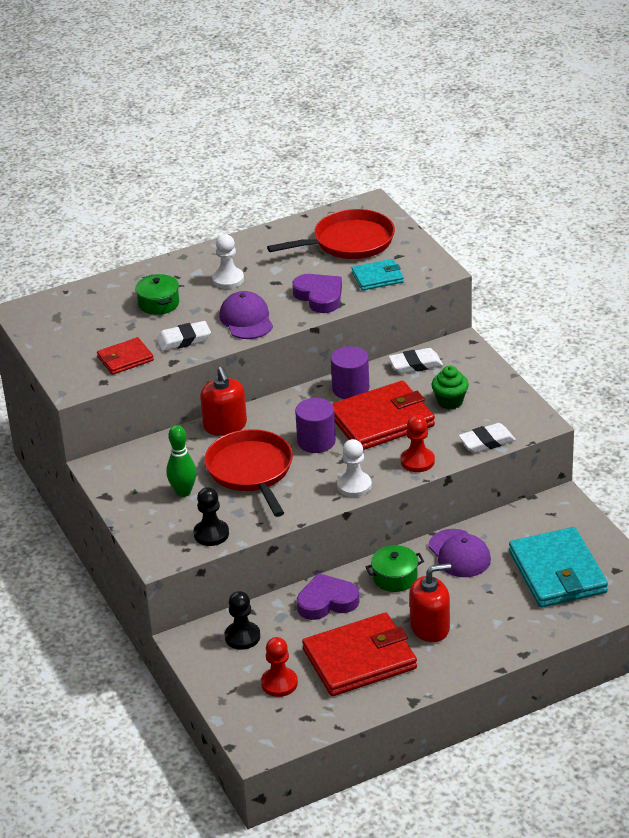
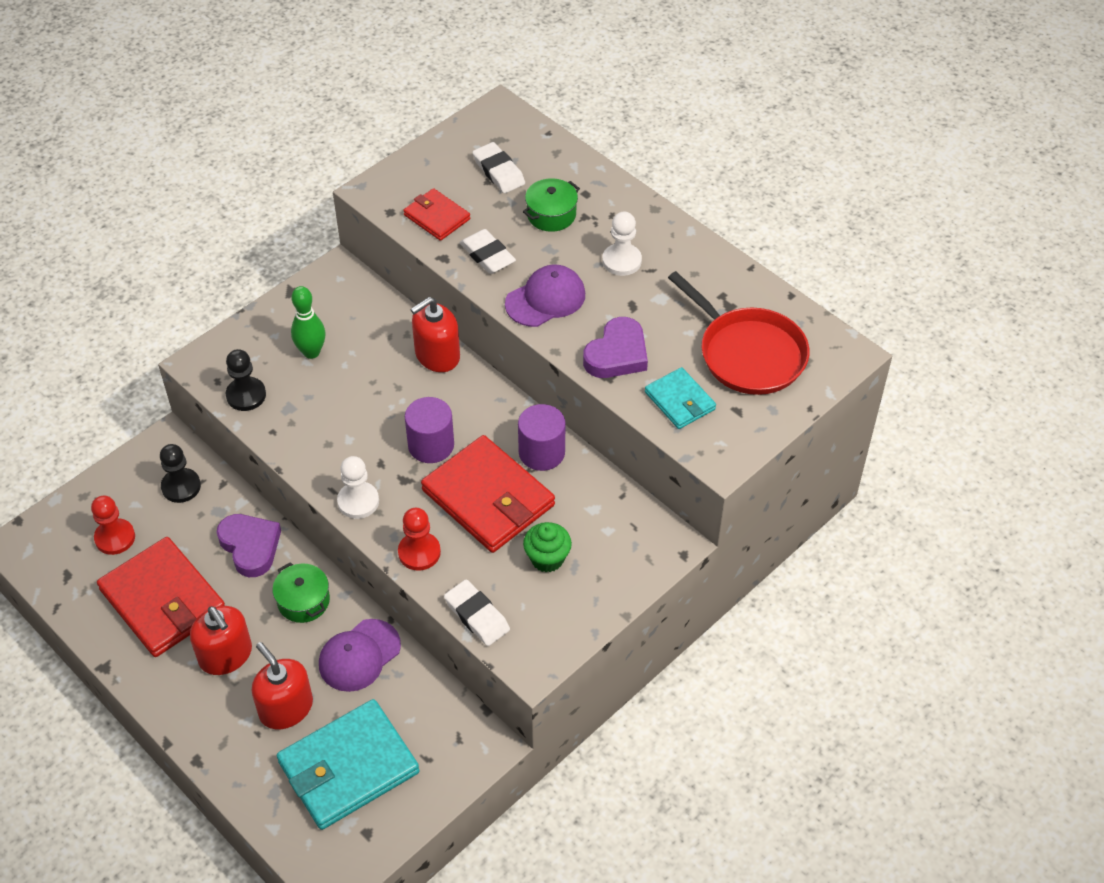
camera: 70 degrees right, 15 degrees up
(251, 471) = (362, 400): red pan -> none
(415, 364) = (612, 505): white eraser -> white eraser (498, 171)
(492, 599) = (286, 708): none -> red soap dispenser

